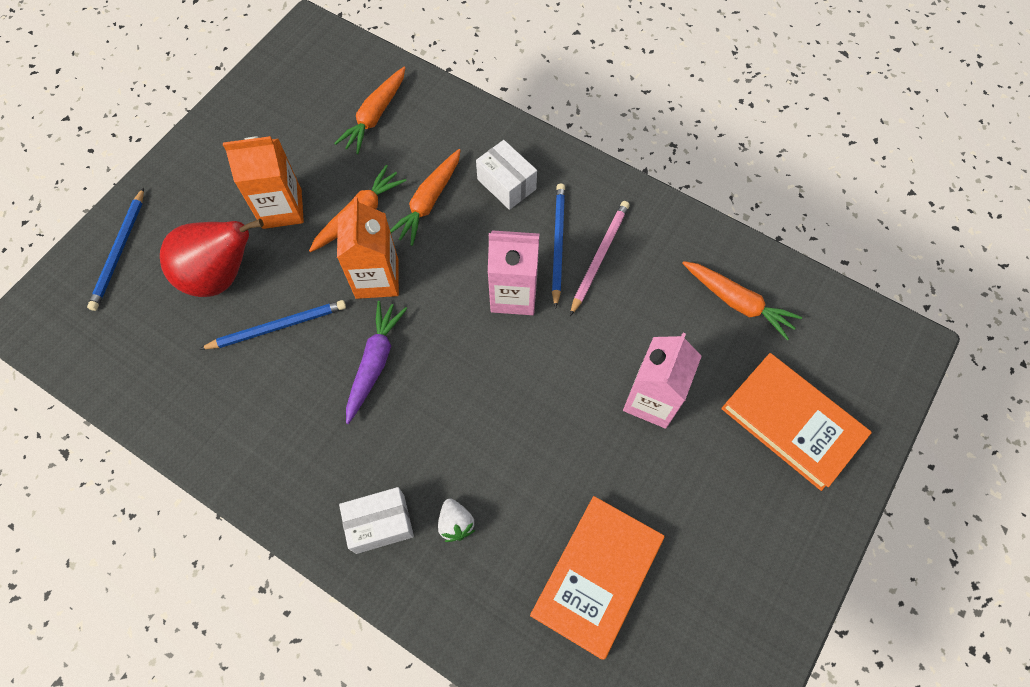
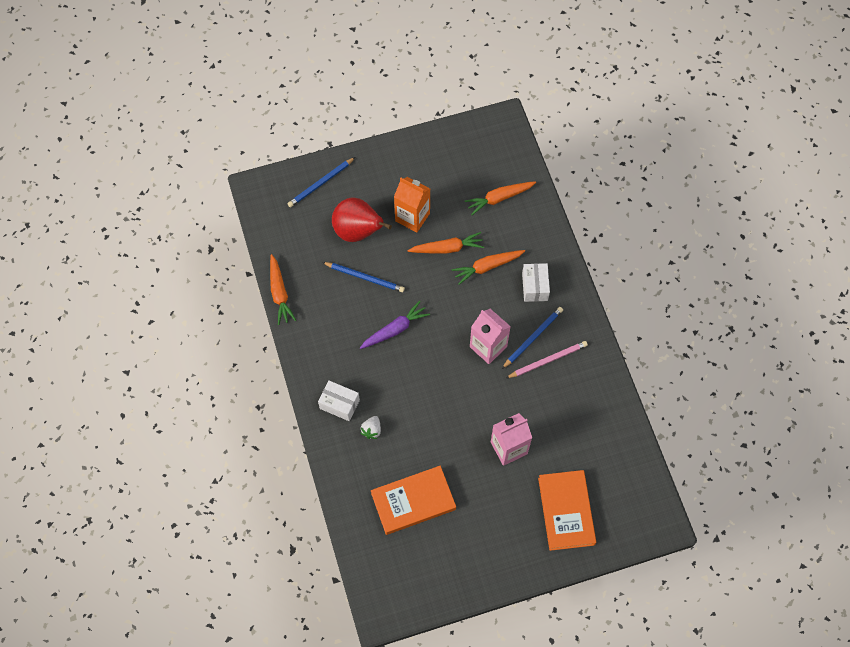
camera: 40 degrees right, 0 degrees up
(377, 278) = (429, 288): orange carton -> none
(737, 302) = (596, 436): orange carrot -> orange carrot (280, 293)

